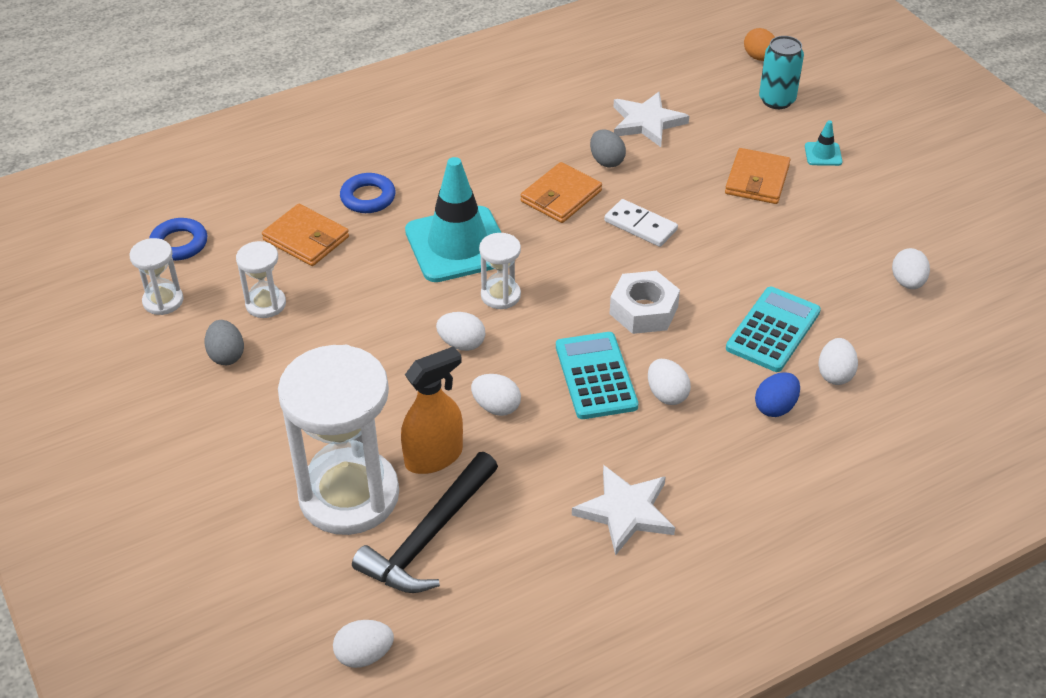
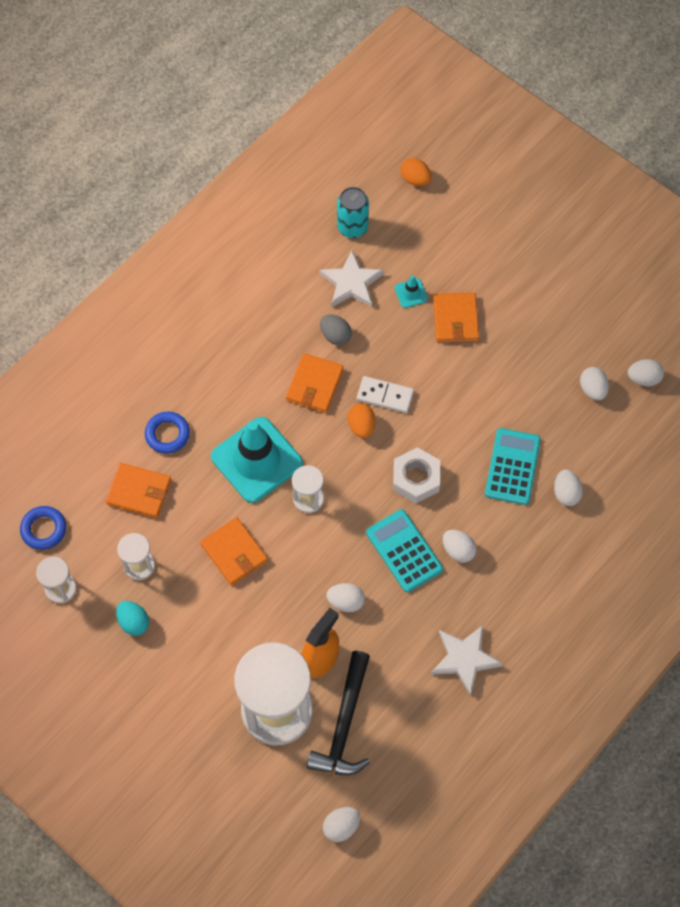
camera: 20 degrees left, 20 degrees up
(226, 355) = (134, 622): grey egg -> turquoise egg
(384, 322) = (234, 552): none -> orange wallet
(461, 344) = (298, 554): white egg -> white egg (643, 378)
(599, 245) = (361, 426): none -> orange egg
(775, 407) = (534, 536): blue egg -> none
(777, 100) = (444, 225): turquoise can -> turquoise can (352, 227)
(823, 154) = (496, 275): turquoise traffic cone -> turquoise traffic cone (411, 293)

